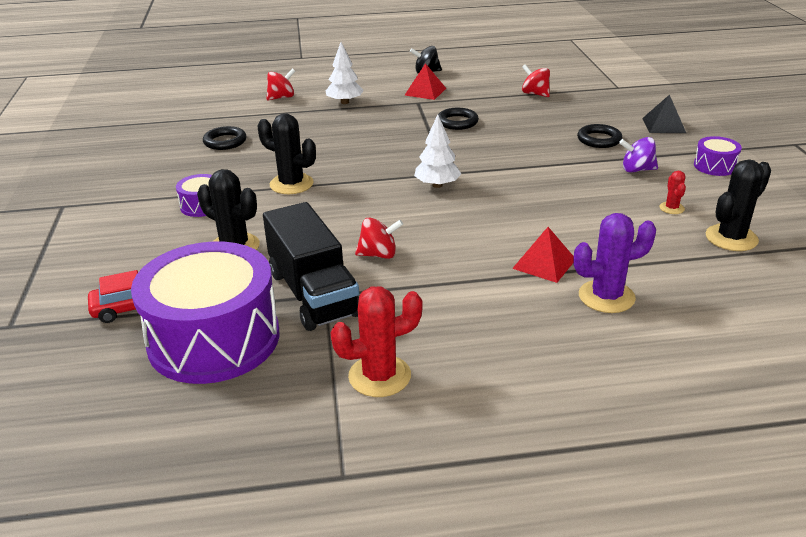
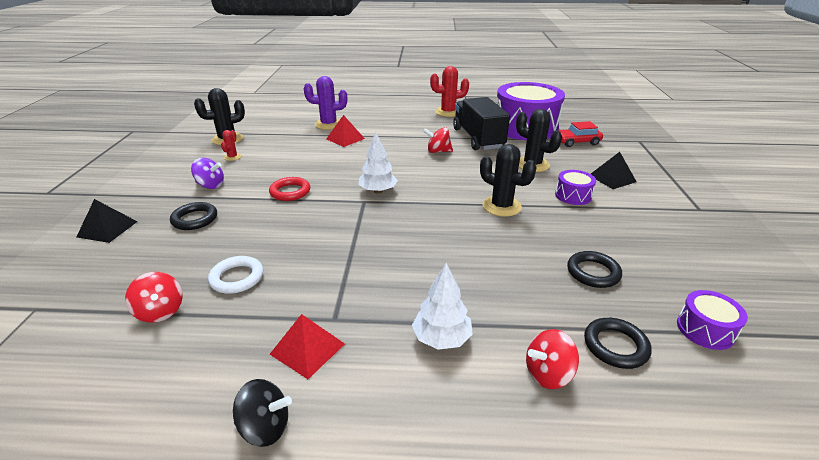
camera: 170 degrees left, 0 degrees up
(132, 236) = (612, 178): none -> black pyramid
(457, 122) = (309, 266): black ring -> black ring (615, 346)
(506, 111) = (237, 278): none -> white ring
(537, 173) = (290, 192): none -> red ring
(714, 166) = (149, 181): purple drum -> purple drum (705, 329)

